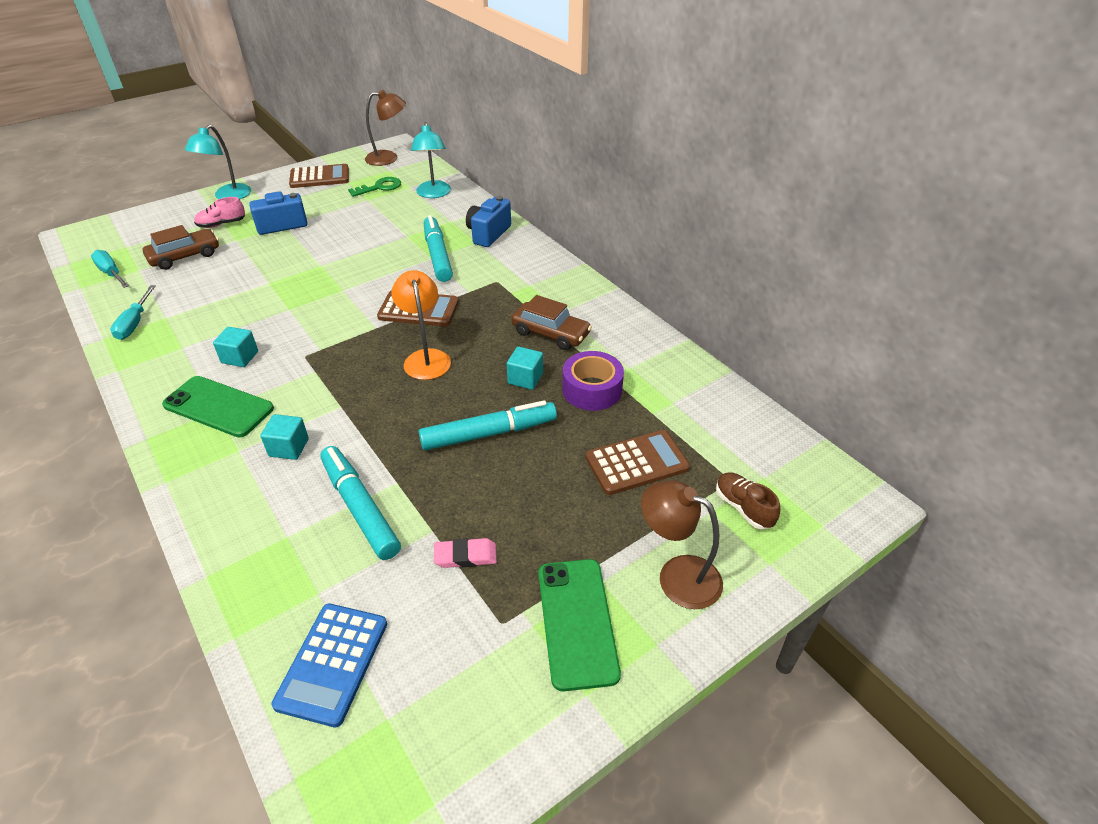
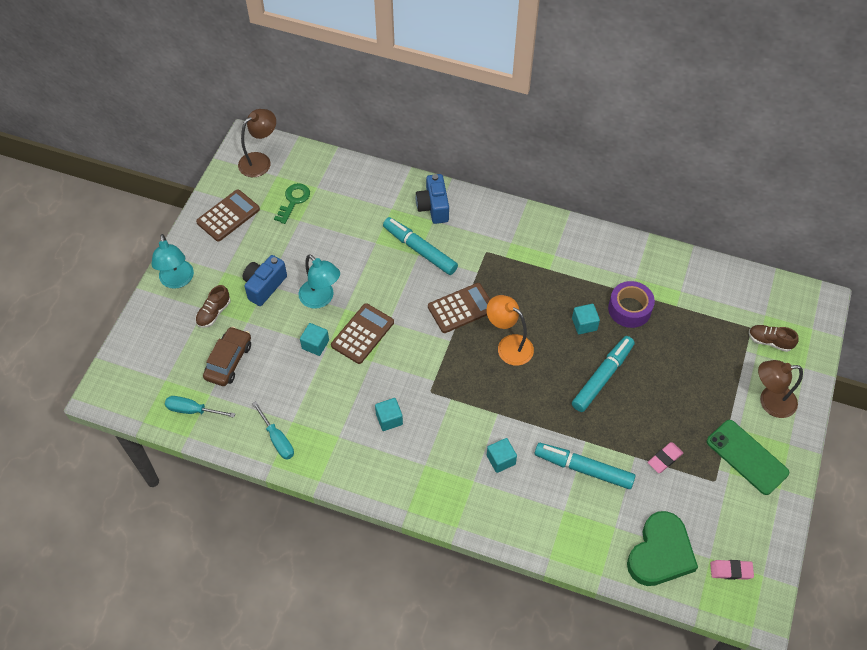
camera: 35 degrees left, 15 degrees up
(218, 407) = (423, 462): green phone -> none
(222, 224) = (214, 313): pink shoe -> brown shoe
(262, 276) = (315, 344): none -> turquoise cube
(332, 663) = (660, 553): blue calculator -> green heart
(396, 759) = (731, 571): none -> pink eraser
(433, 194) = (346, 185): turquoise lamp -> turquoise lamp (321, 299)
(550, 333) = (565, 278): brown car -> none
(637, 463) = (697, 346): brown calculator -> brown calculator (362, 334)

